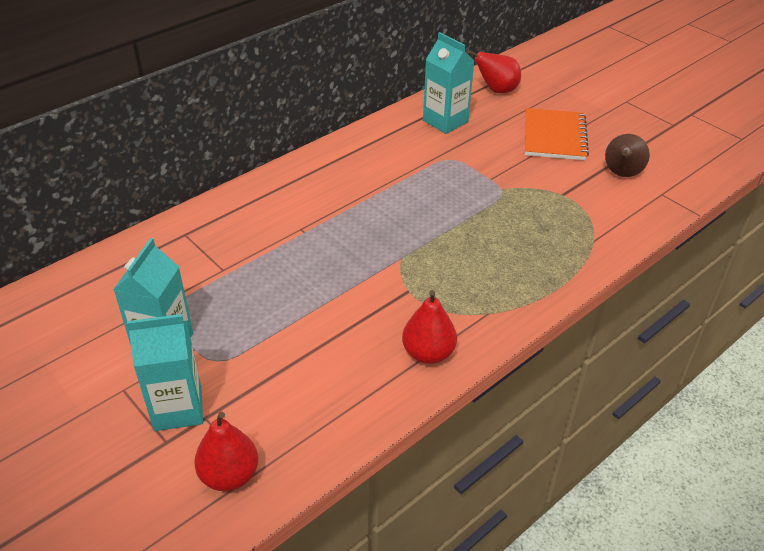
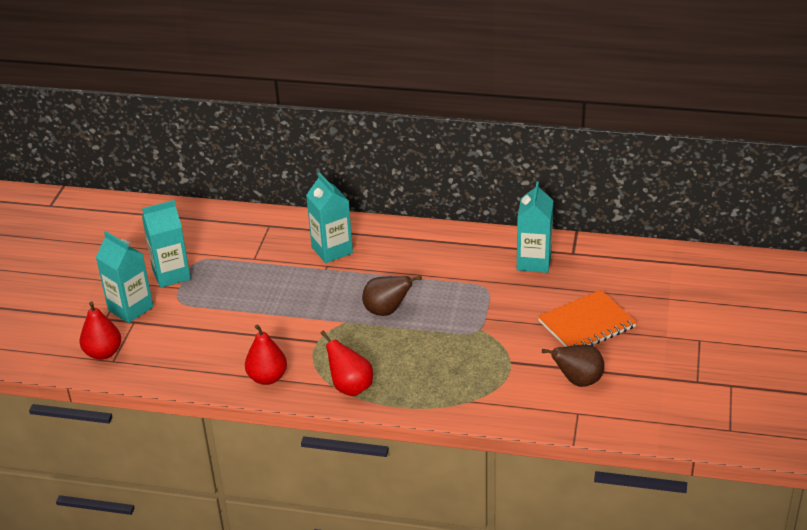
camera: 55 degrees right, 5 degrees down
(282, 214) = (332, 250): none -> turquoise carton
(415, 226) = (386, 311): none -> brown pear
(496, 90) = (615, 265): red pear -> red pear (350, 387)

